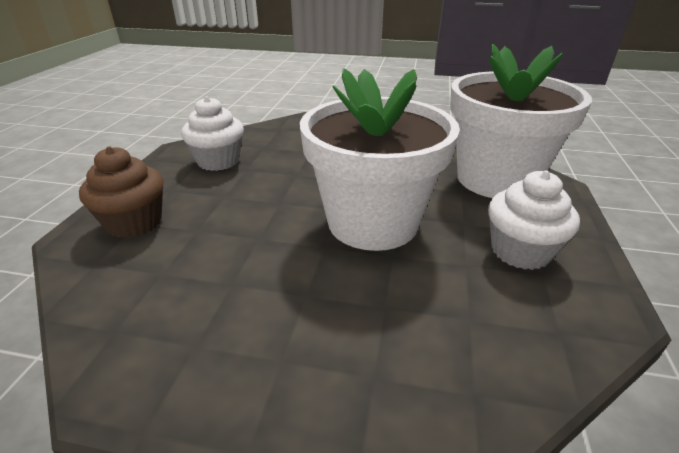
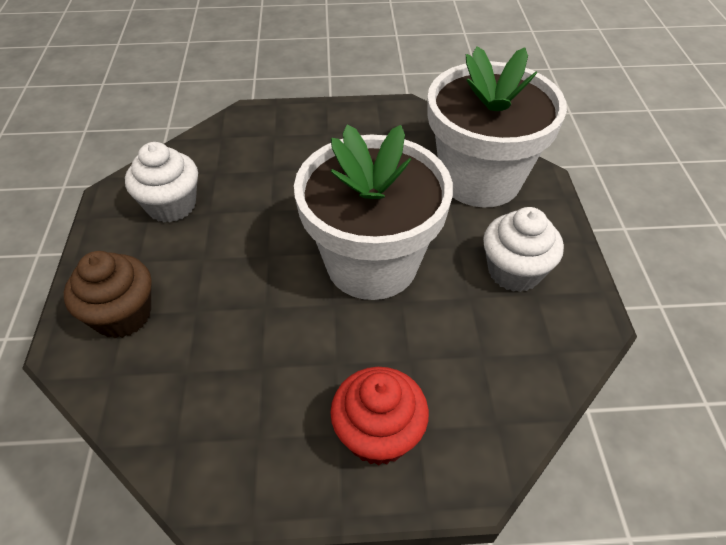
camera: 15 degrees left, 15 degrees up
(325, 372) = (378, 434): none -> red cupcake

